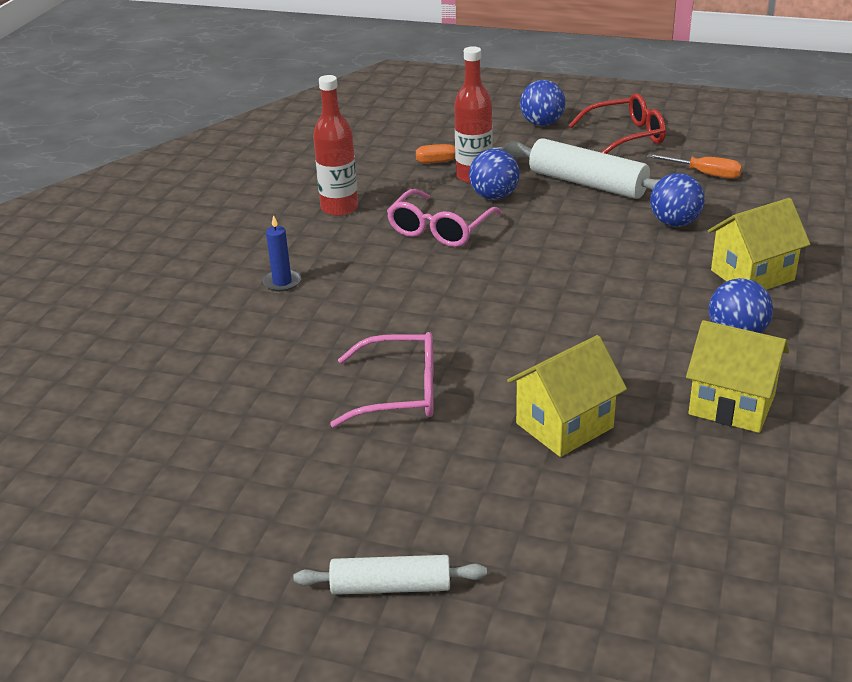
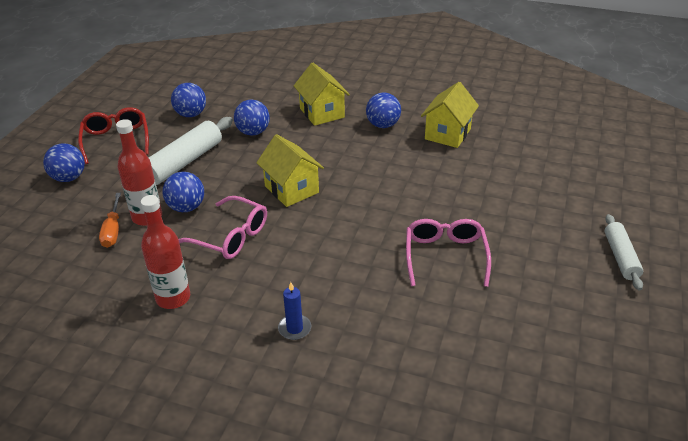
camera: 90 degrees left, 5 degrees up
(564, 425) = (472, 189): yellow house -> yellow house (291, 189)
(705, 174) = (191, 114): orange screwdriver -> blue ball

